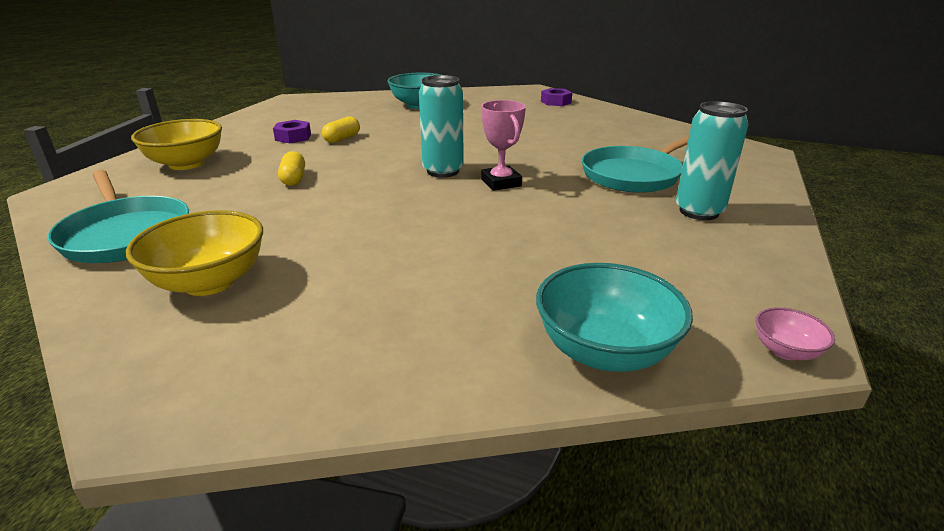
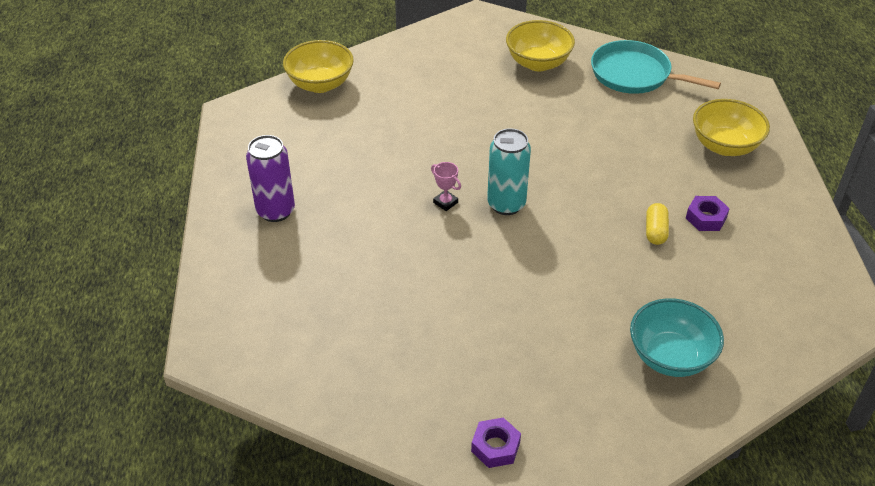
camera: 155 degrees right, 15 degrees up
(293, 179) = (613, 155): yellow capsule -> none
(501, 182) = (445, 202): pink trophy -> pink trophy, size x0.64
(604, 351) = (320, 84): turquoise bowl -> yellow bowl
(633, 175) = (335, 253): turquoise pan -> none
(699, 212) = (275, 211): turquoise can -> purple can
(785, 351) = (236, 107): pink bowl -> none

